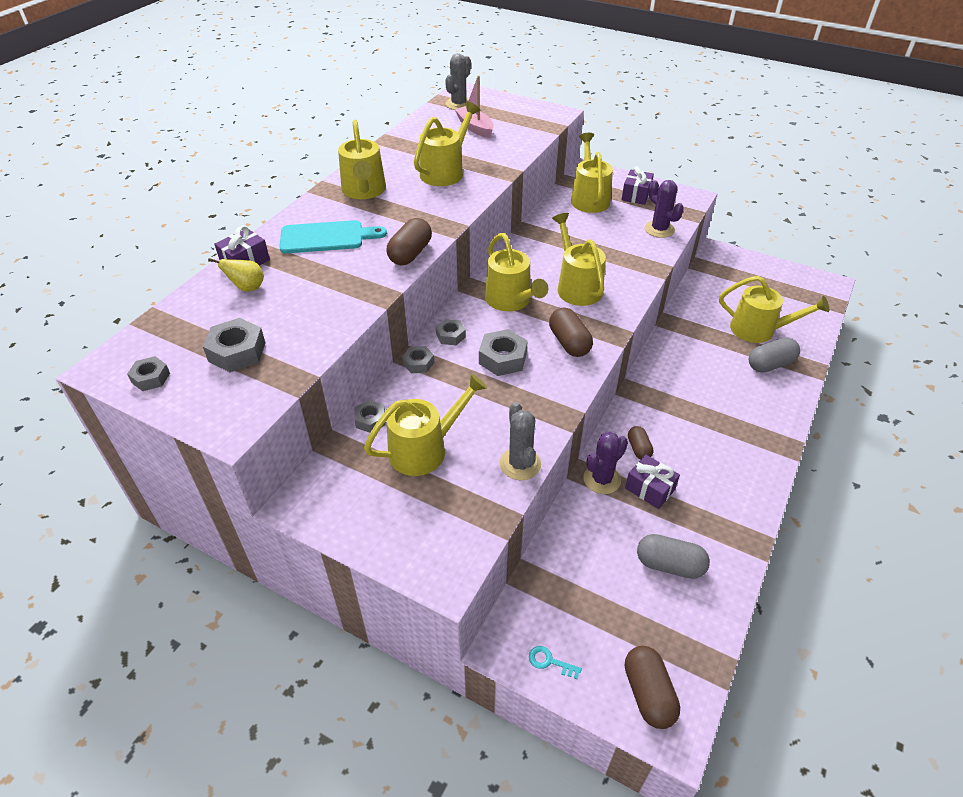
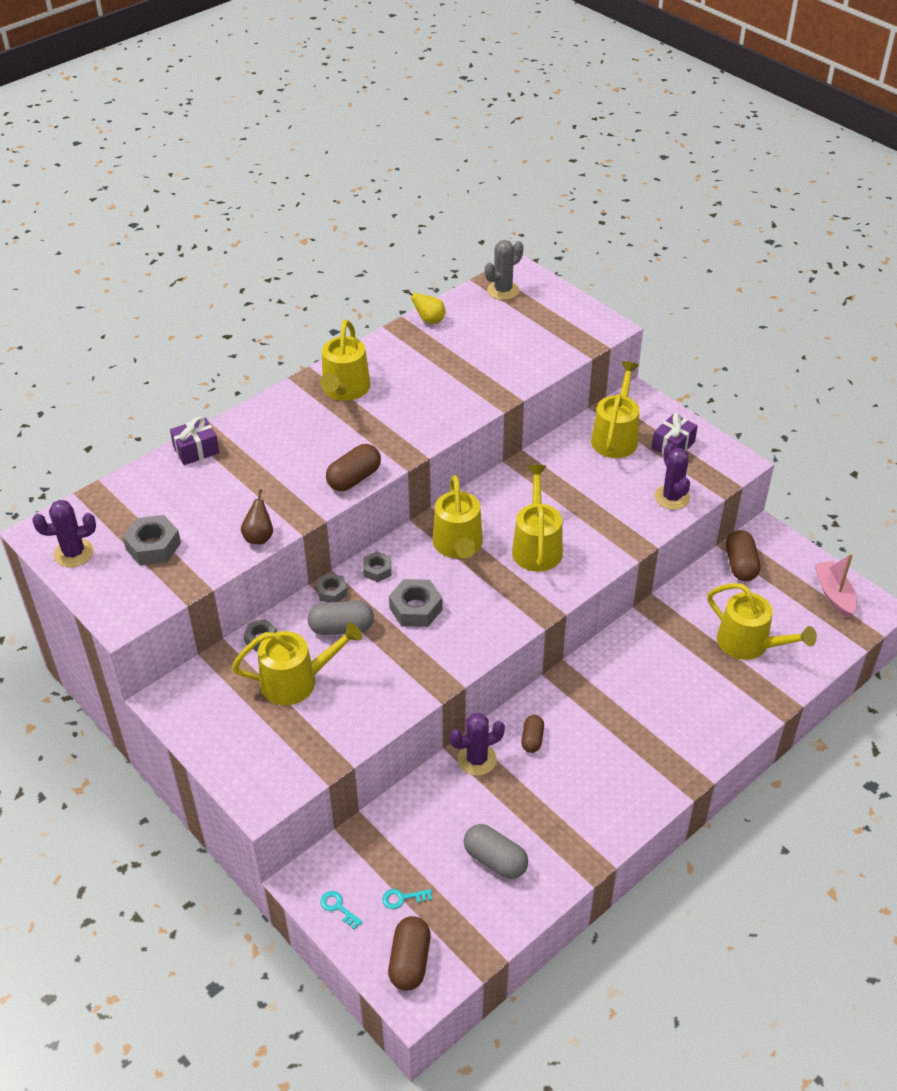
camera: 20 degrees right, 0 degrees up
(151, 378) = (74, 553): grey nut -> purple cactus
(247, 288) = (187, 480): yellow pear -> yellow pear (429, 320)
(326, 237) = (283, 439): turquoise cutting board -> none
(344, 319) = (259, 537): none -> brown pear
(445, 171) = (440, 383): yellow watering can -> none
(475, 127) = (503, 329): pink boat -> pink boat (834, 594)
(520, 464) = (375, 720): grey cactus -> none
(569, 343) = (491, 609): brown capsule -> brown capsule (740, 565)
(606, 630) = (402, 898): none -> turquoise key
(649, 489) = (519, 783): purple gift -> none
(770, 364) = (735, 687): grey capsule -> grey capsule (341, 628)

